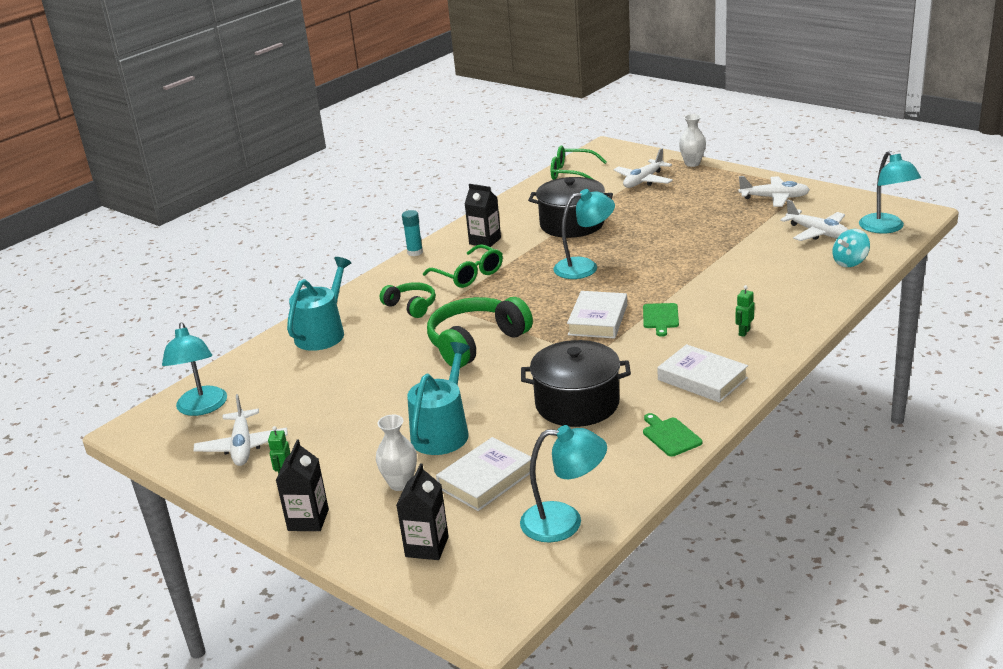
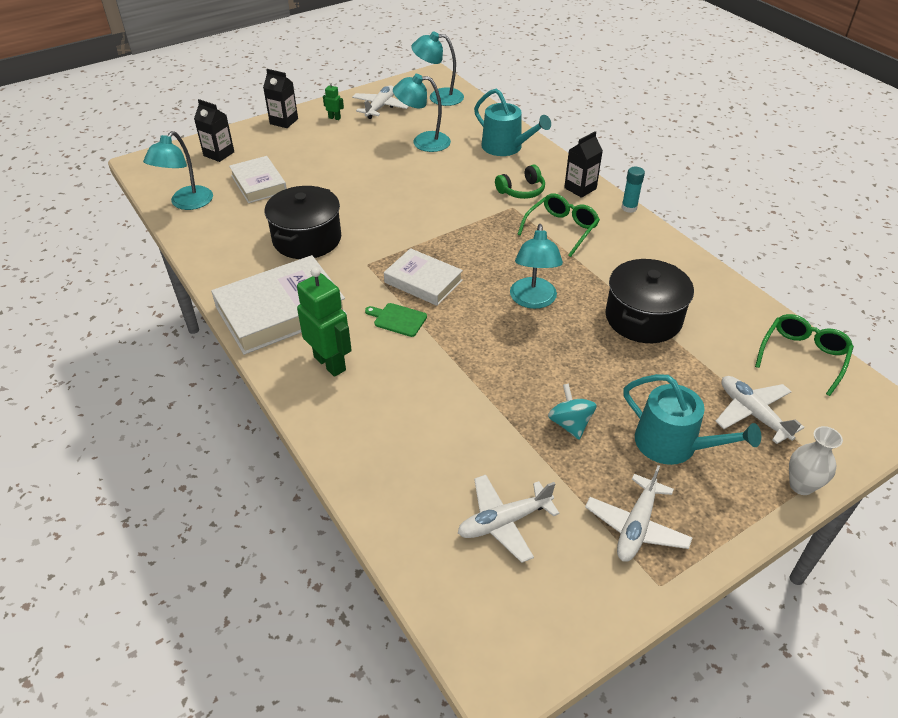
camera: 105 degrees right, 15 degrees up
(242, 446) = (380, 107): white plane -> white plane turned 105 degrees clockwise
(400, 484) = (287, 154): white vase -> none
(443, 432) = (327, 177): turquoise watering can -> turquoise watering can (673, 444)
(469, 275) = (561, 229): green glasses -> green glasses turned 150 degrees clockwise
(476, 342) = (436, 211): green headphones -> none
(485, 241) = (632, 251): black carton -> black carton (580, 188)
(670, 436) = (226, 270): green cutting board -> none
(702, 379) = (281, 311): white book -> white book, size x1.63
(744, 332) = (330, 363): green robot -> green robot, size x2.20
(850, 262) = (407, 514): turquoise spinning top -> turquoise spinning top (570, 424)
(886, 228) = (475, 607): turquoise lamp -> turquoise lamp (423, 142)

